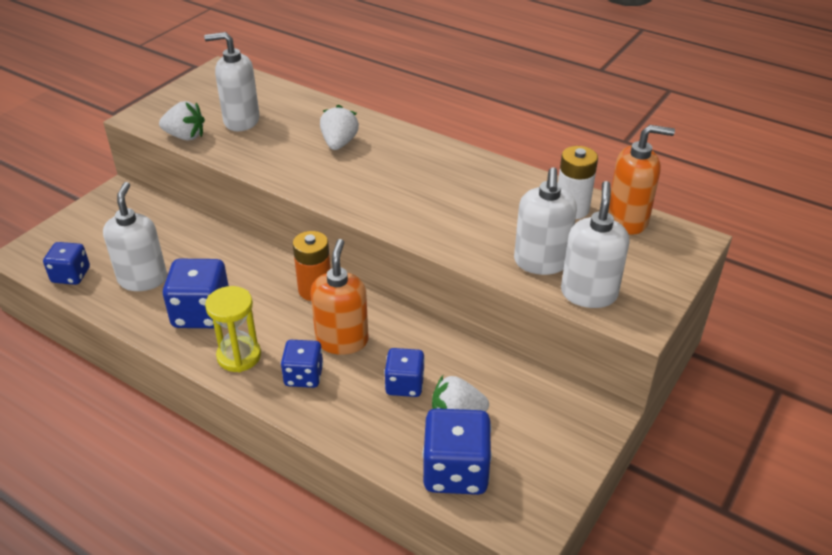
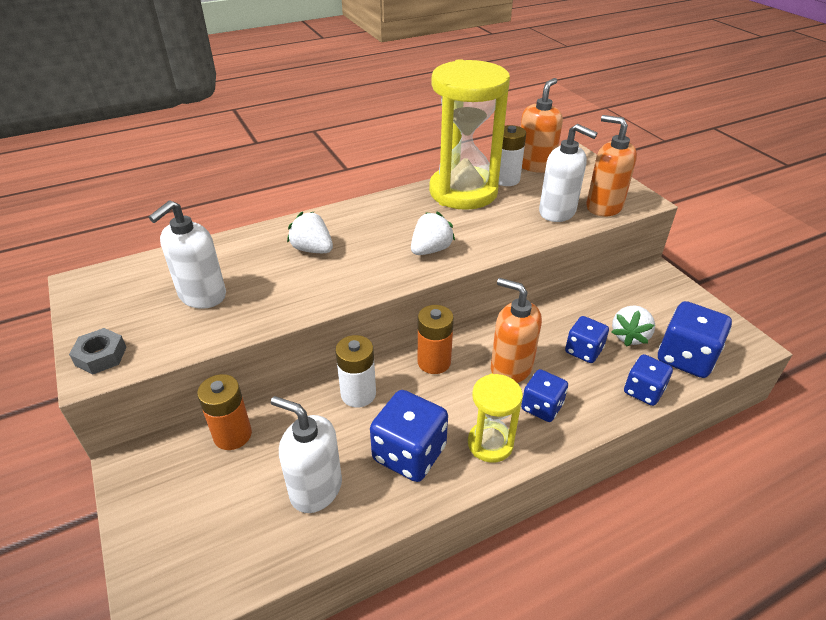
camera: 60 degrees left, 0 degrees up
(71, 275) = (250, 561): blue dice -> blue dice (643, 391)
(153, 113) = (101, 356): none -> grey nut
(169, 220) = (232, 435): none -> orange battery
(185, 136) = (182, 343): white strawberry -> white strawberry (430, 250)
(248, 262) = (358, 394): none -> white battery
(515, 190) = (463, 192): none -> yellow hourglass
(589, 293) = (603, 207): white soap dispenser -> orange soap dispenser

